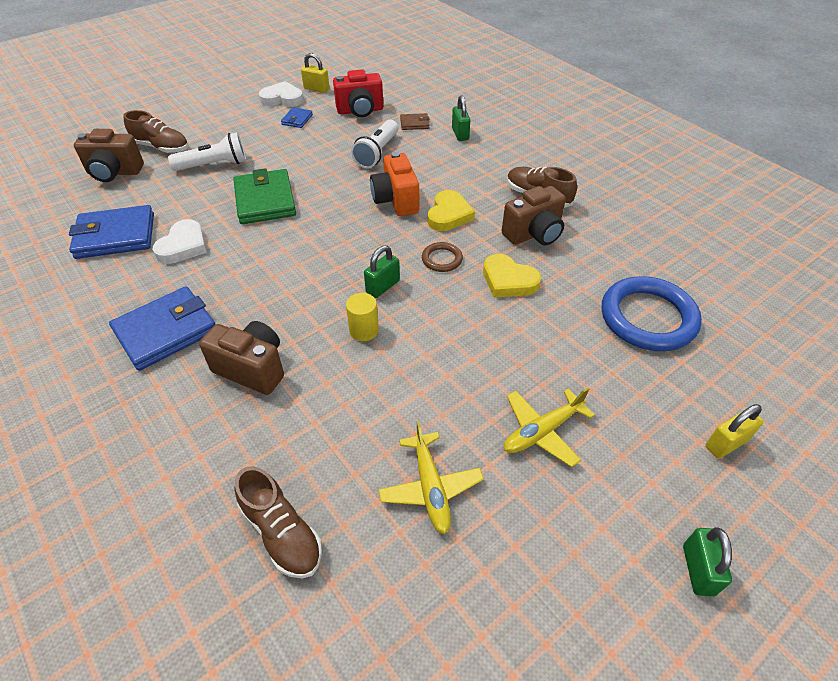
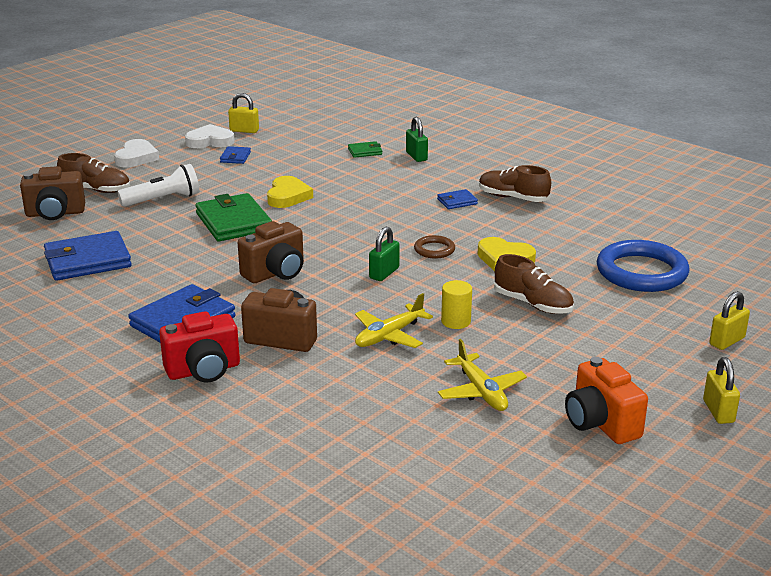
camera: 10 degrees left, 20 degrees down
(183, 246) = (165, 262): white heart -> white heart (136, 157)
(282, 533) = (361, 430): brown shoe -> brown shoe (533, 304)
(360, 111) = (301, 145): red camera -> red camera (203, 371)
(364, 330) = (379, 303): yellow cylinder -> yellow cylinder (456, 321)
(377, 153) = (335, 177): white flashlight -> none
(396, 200) = (370, 212): orange camera -> orange camera (600, 423)
(414, 123) = (365, 151): brown wallet -> green wallet
(449, 215) = (429, 218): yellow heart -> yellow heart (288, 196)
(482, 196) = (457, 201): none -> blue wallet
(534, 234) = (518, 225): brown camera -> brown camera (276, 273)
(542, 431) = (567, 350): yellow plane -> yellow plane (389, 335)
(698, 570) = (718, 411): green padlock -> yellow padlock

